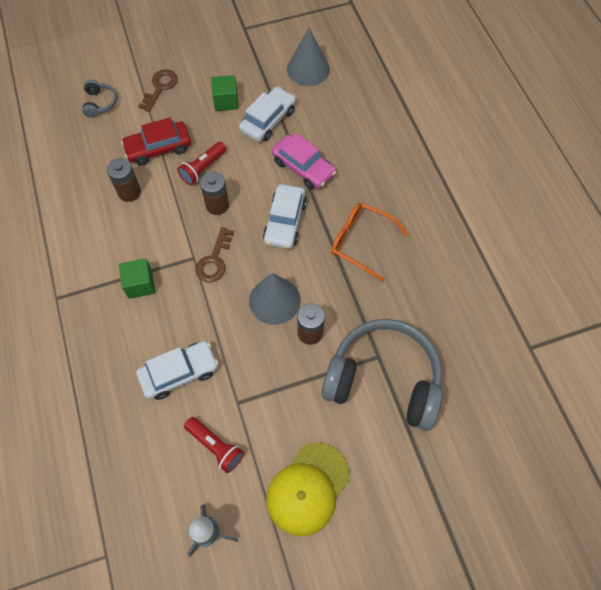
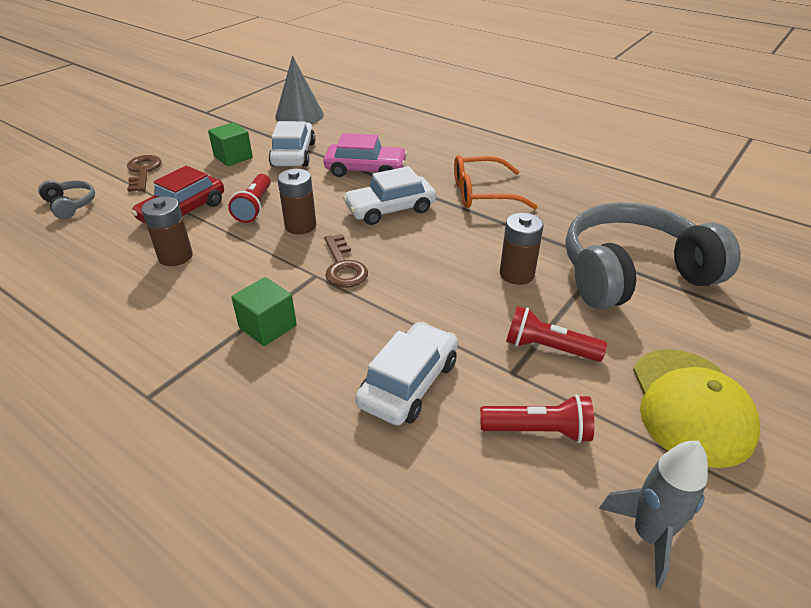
camera: 35 degrees left, 25 degrees down
(272, 400) = (548, 348): none -> red flashlight
(274, 300) = (449, 267): grey cone -> none
(285, 222) = (390, 209): white car -> white car turned 90 degrees clockwise

